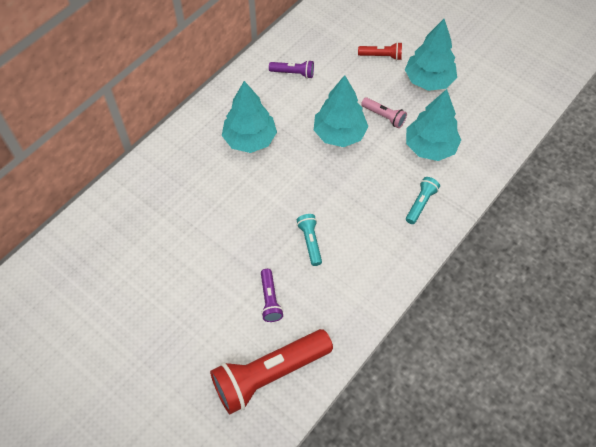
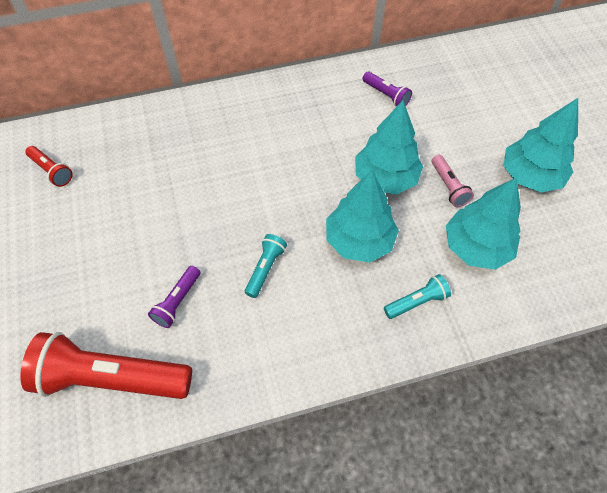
camera: 35 degrees right, 0 degrees up
(250, 139) = (291, 134): turquoise tree -> turquoise tree (359, 240)
(381, 56) = (494, 125): red flashlight -> red flashlight (52, 171)

